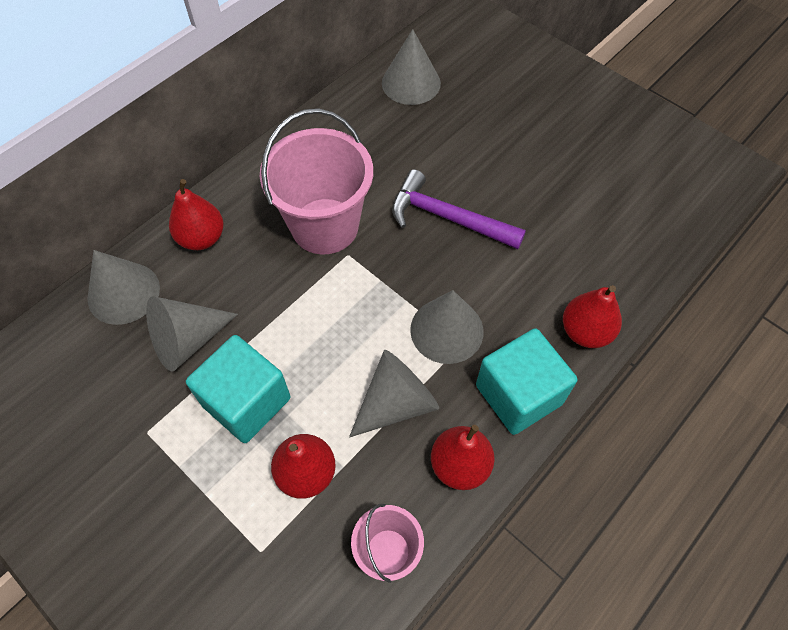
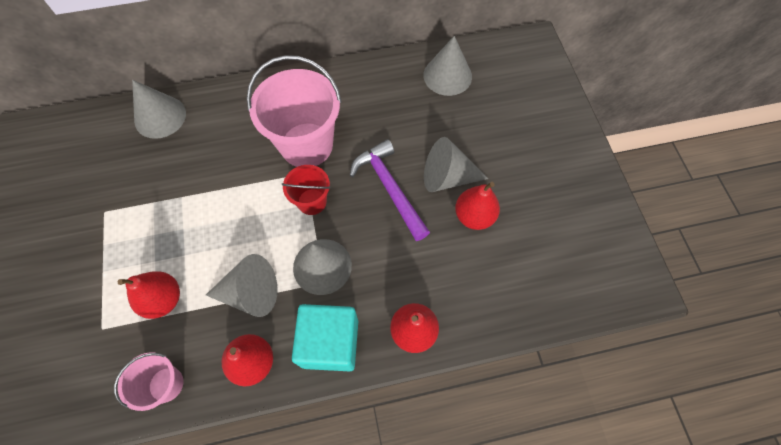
camera: 35 degrees right, 5 degrees up
(187, 341) = (169, 169): grey cone -> grey cone (447, 177)
(202, 238) = (229, 108): red pear -> red pear (474, 216)
(246, 401) = (169, 230): turquoise cube -> none
(380, 277) = (312, 202): none -> red bucket

